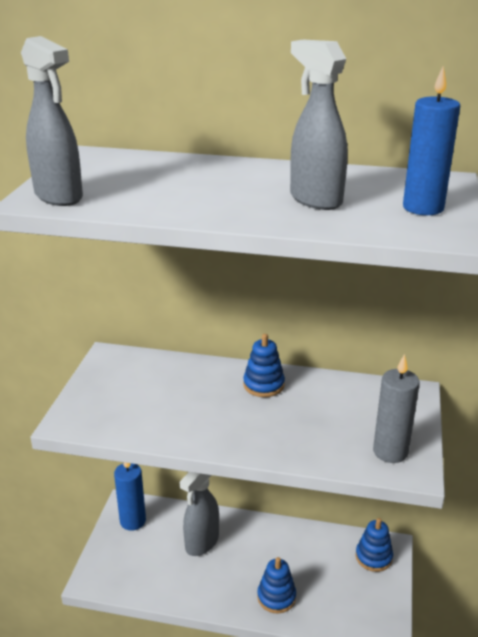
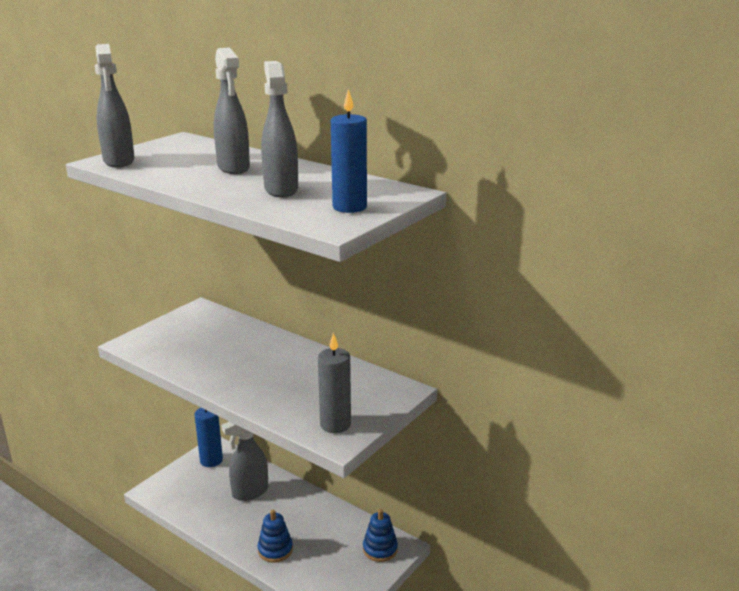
camera: 25 degrees right, 5 degrees down
(215, 182) = (234, 168): none -> grey spray bottle
(263, 385) = (290, 354): blue stacking toy -> none

